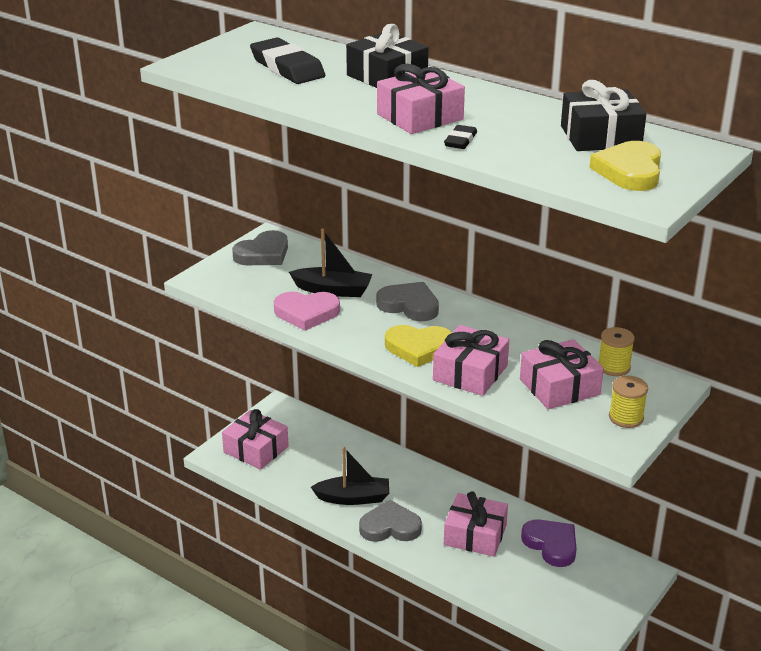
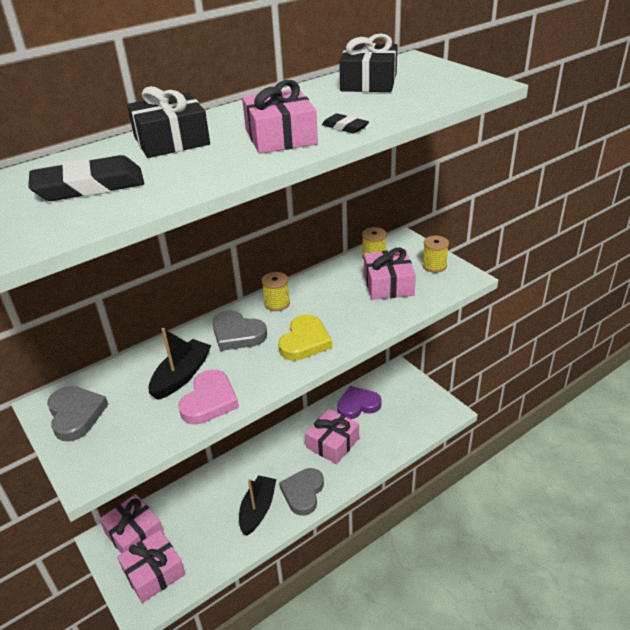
camera: 70 degrees left, 5 degrees up
(409, 305) = (237, 334): grey heart -> grey heart turned 105 degrees counterclockwise
(470, 373) = (353, 321): pink gift -> pink gift (134, 534)
(474, 318) = (277, 303): none -> yellow spool
(629, 171) = (435, 82): yellow heart -> none

